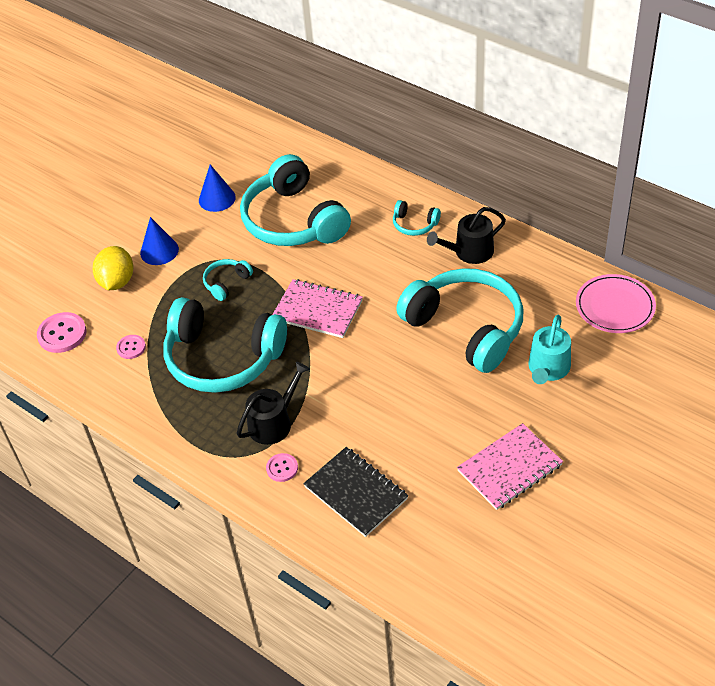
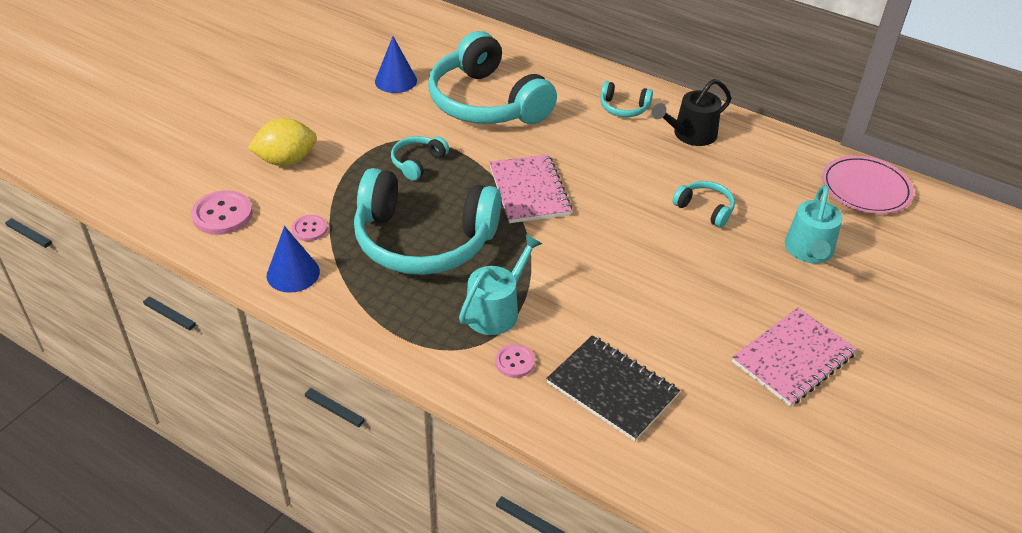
camera: 10 degrees left, 5 degrees down
(117, 282) = (286, 160): yellow lemon -> yellow lemon turned 75 degrees clockwise
(159, 251) = (334, 130): blue cone -> blue cone (293, 273)
(273, 422) = (496, 310): black watering can -> turquoise watering can
(317, 310) = (529, 191): pink notebook -> pink notebook turned 60 degrees clockwise
(466, 328) = (705, 209): turquoise headphones -> turquoise headphones, size x0.43

